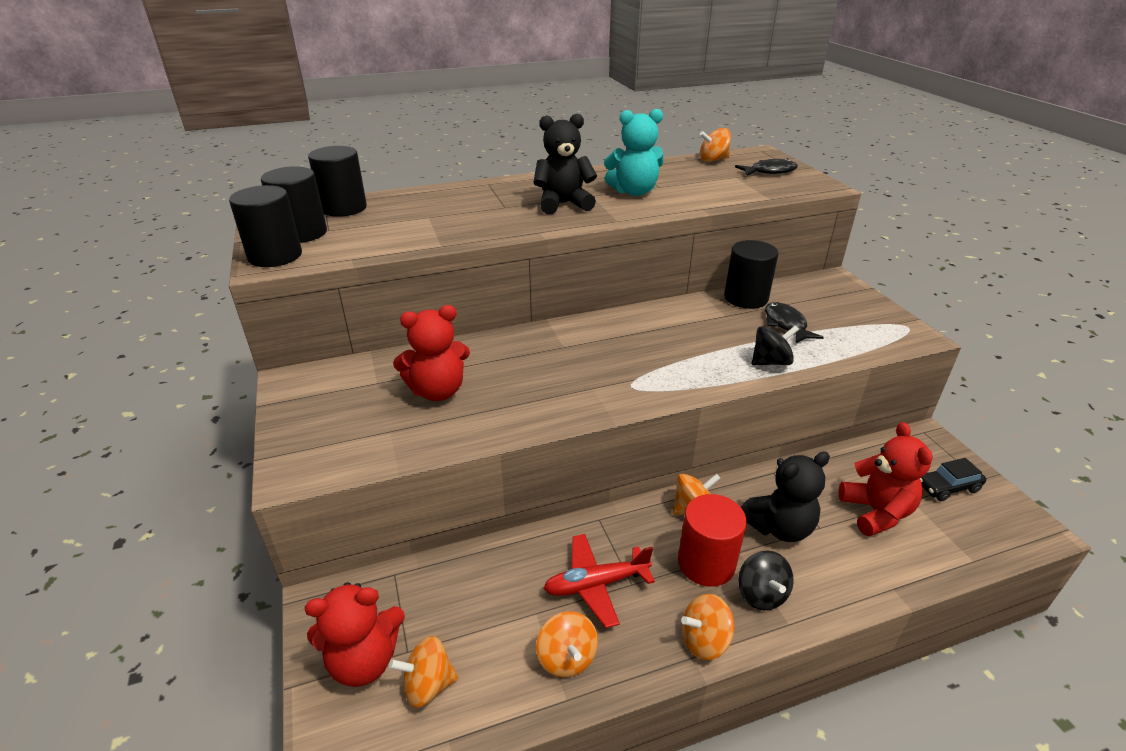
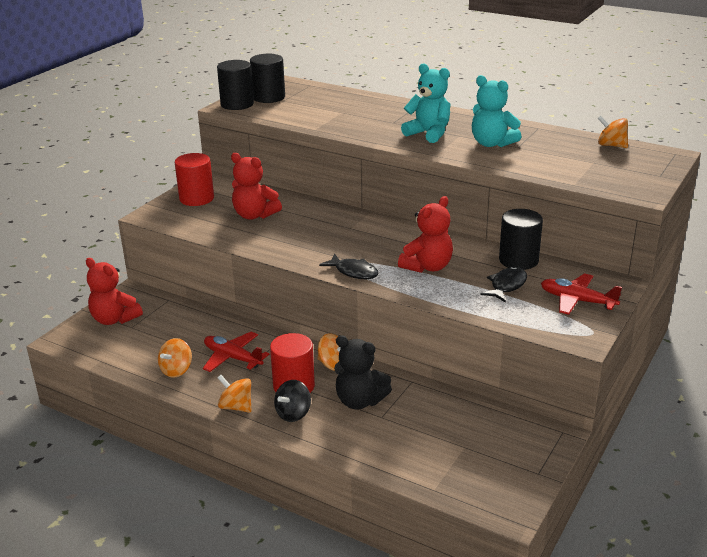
camera: 50 degrees right, 5 degrees down
(322, 412) = (196, 198): none -> red cylinder
(343, 208) = (313, 91): black cylinder -> none
(428, 685) = (120, 341): orange spinning top -> none
(563, 204) = (428, 134): black teddy bear -> turquoise teddy bear
(769, 172) = (631, 169): black fish -> black fish (353, 272)
(770, 362) = (445, 295): black spinning top -> none
(846, 307) = (577, 301): none -> red plane
(876, 512) = (428, 435): red teddy bear -> red teddy bear (427, 267)
(947, 487) = (504, 460): black car -> none

